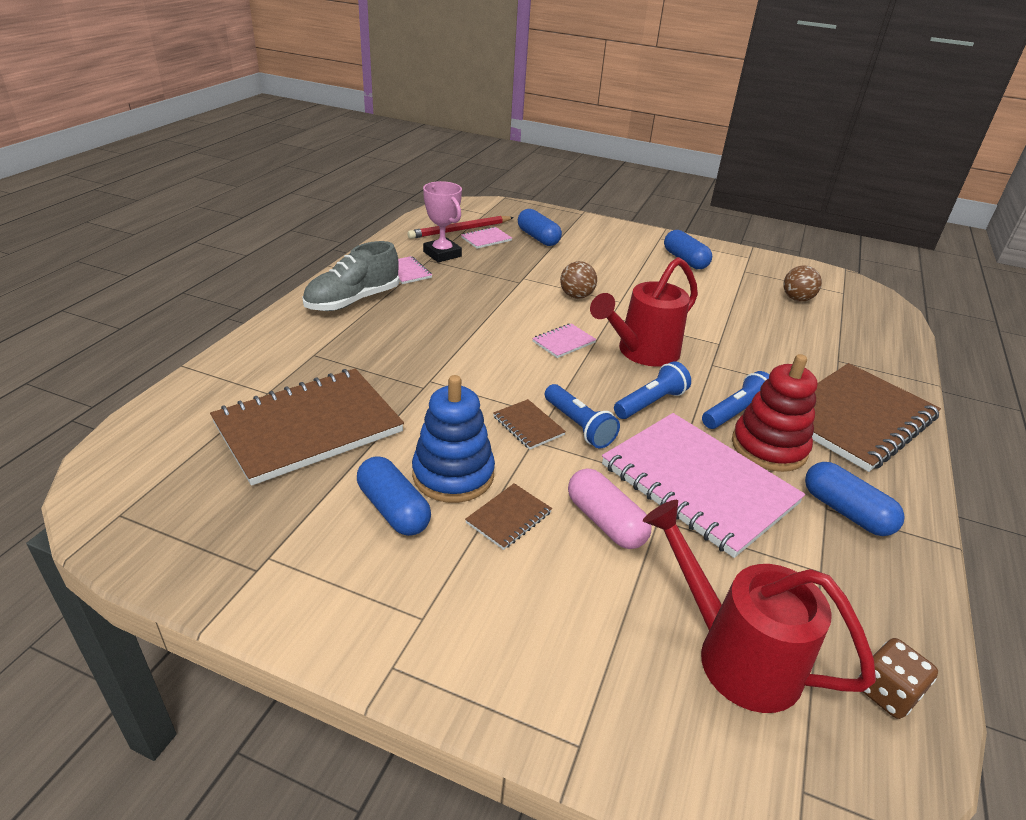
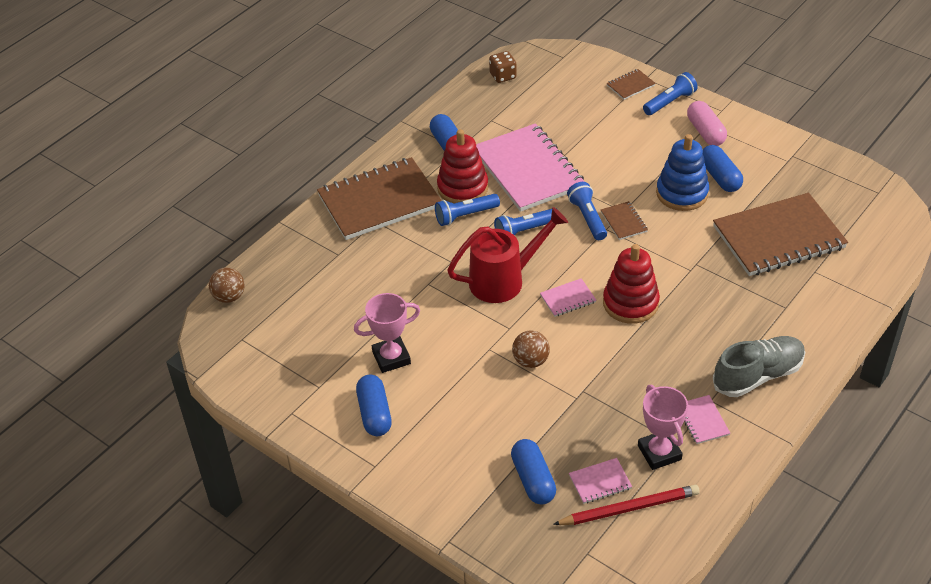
camera: 160 degrees left, 10 degrees up
(494, 344) = (630, 303): none -> red stacking toy
(507, 672) = (669, 102): none -> blue flashlight
(509, 518) = (652, 165): brown notebook -> brown notebook (630, 85)
(605, 522) = (597, 156): pink capsule -> pink capsule (705, 132)
(703, 290) = (391, 358): none -> pink trophy
(735, 654) = (561, 95): red watering can -> none
(797, 299) = (302, 334): brown ball -> brown ball (229, 297)

